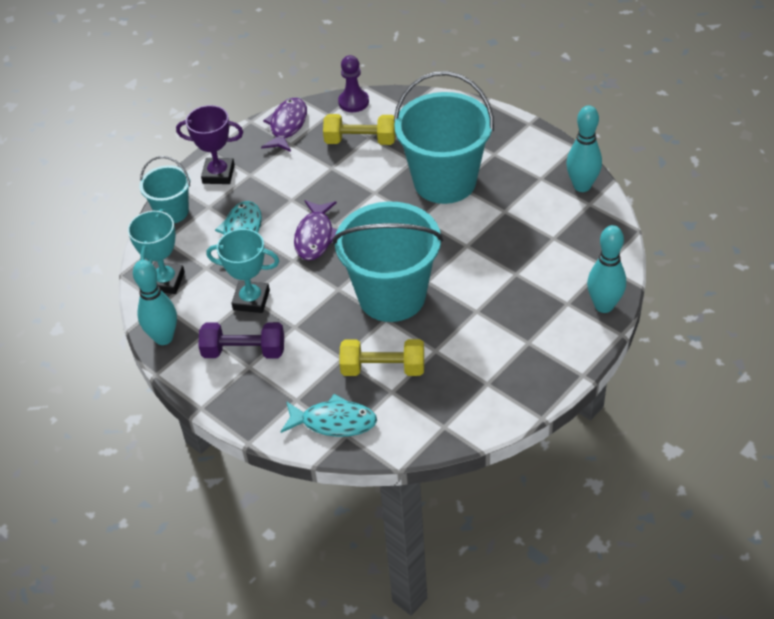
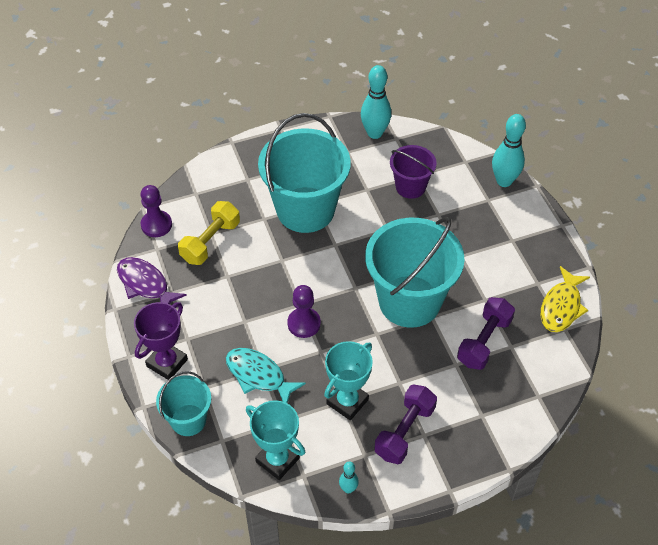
camera: 65 degrees left, 5 degrees up
(163, 338) = (348, 489): turquoise bowling pin -> turquoise bowling pin, size x0.50
(315, 236) = (304, 323): purple fish -> purple pawn
(334, 422) = (521, 398): turquoise fish -> none
(383, 369) = (484, 341): yellow dumbbell -> purple dumbbell
(470, 413) = (561, 307): none -> yellow fish
(534, 239) = (410, 187): none -> purple bucket

